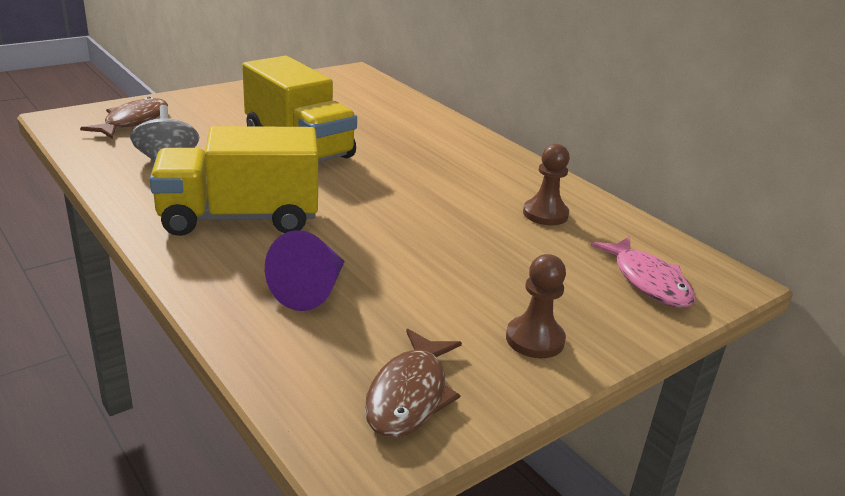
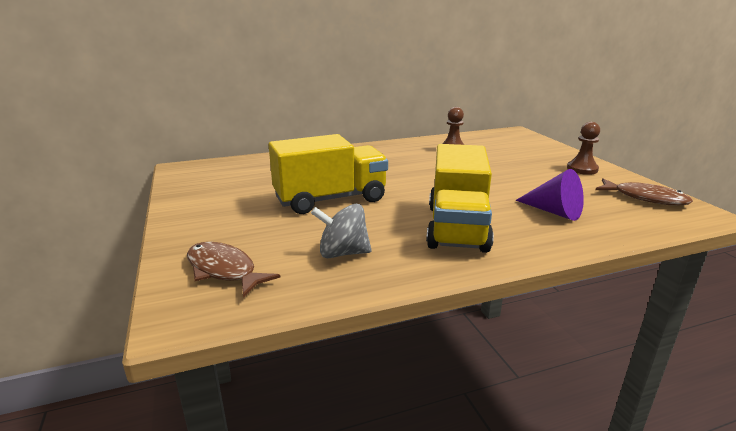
camera: 70 degrees left, 5 degrees down
(648, 281) = (521, 143): pink fish -> none

